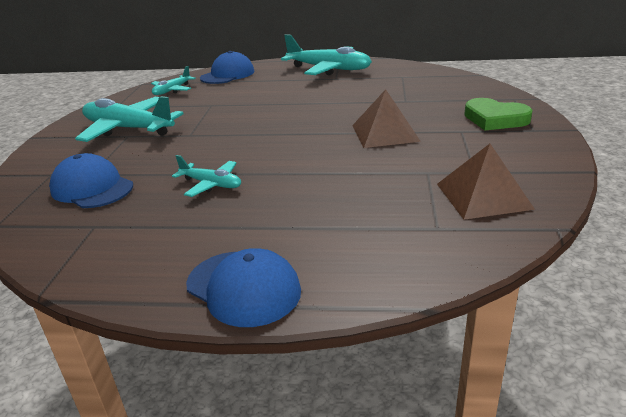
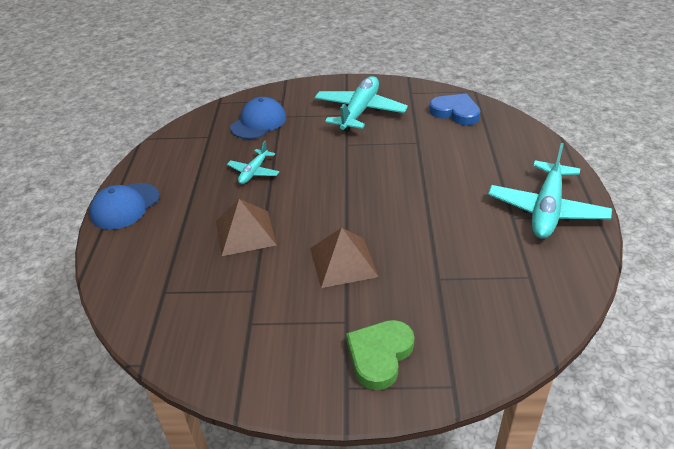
camera: 85 degrees right, 10 degrees up
(172, 90) = (455, 112): turquoise plane -> blue heart
(227, 75) = (510, 137): blue cap -> none
(483, 196) = (204, 324): brown pyramid -> brown pyramid (245, 232)

